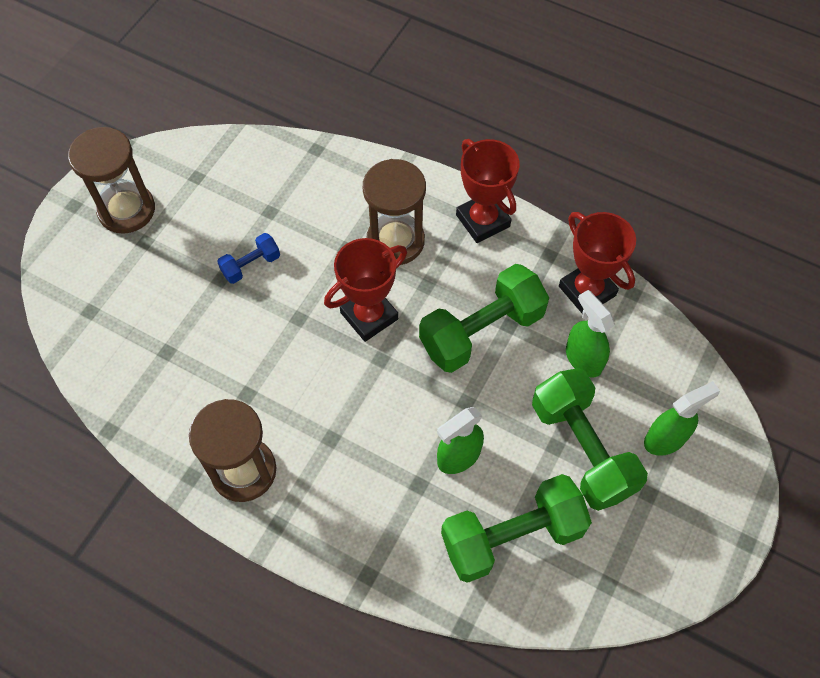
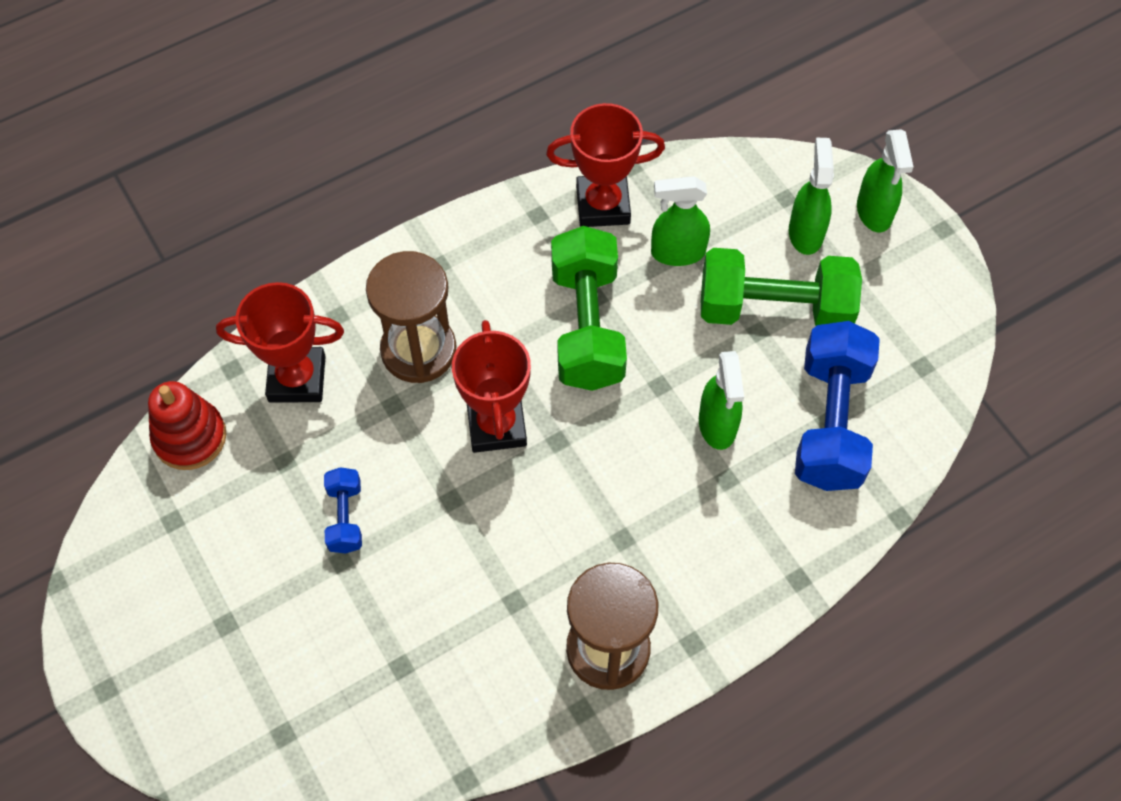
camera: 60 degrees left, 0 degrees up
(126, 210) = (162, 626): brown hourglass -> none
(256, 154) = (190, 437): none -> red stacking toy
(483, 221) = (452, 252): red trophy -> red trophy (297, 379)
(512, 537) = (830, 422): green dumbbell -> blue dumbbell
(722, 481) = (874, 212): none -> green spray bottle

